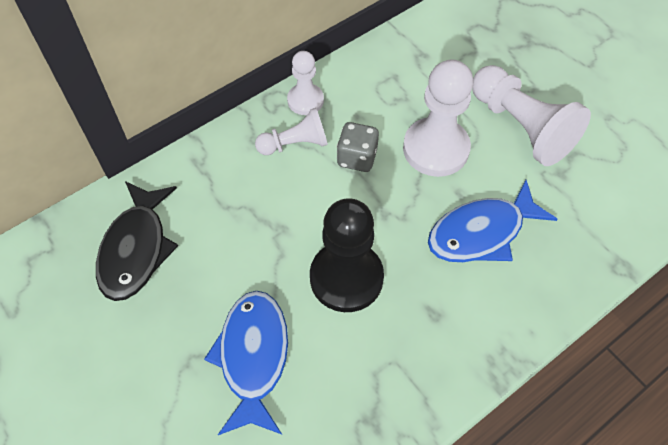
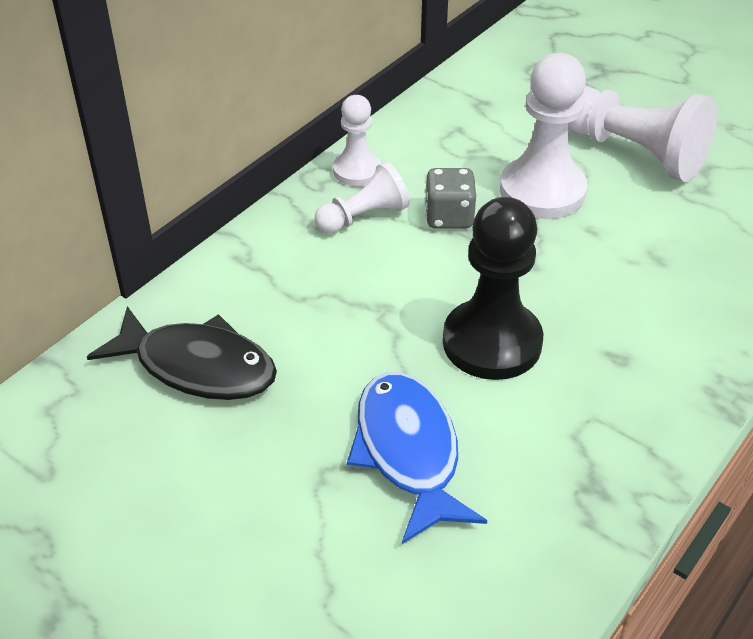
camera: 15 degrees left, 15 degrees down
(136, 249) = (197, 366): black fish -> black fish turned 60 degrees counterclockwise
(481, 232) = (637, 264): blue fish -> none

